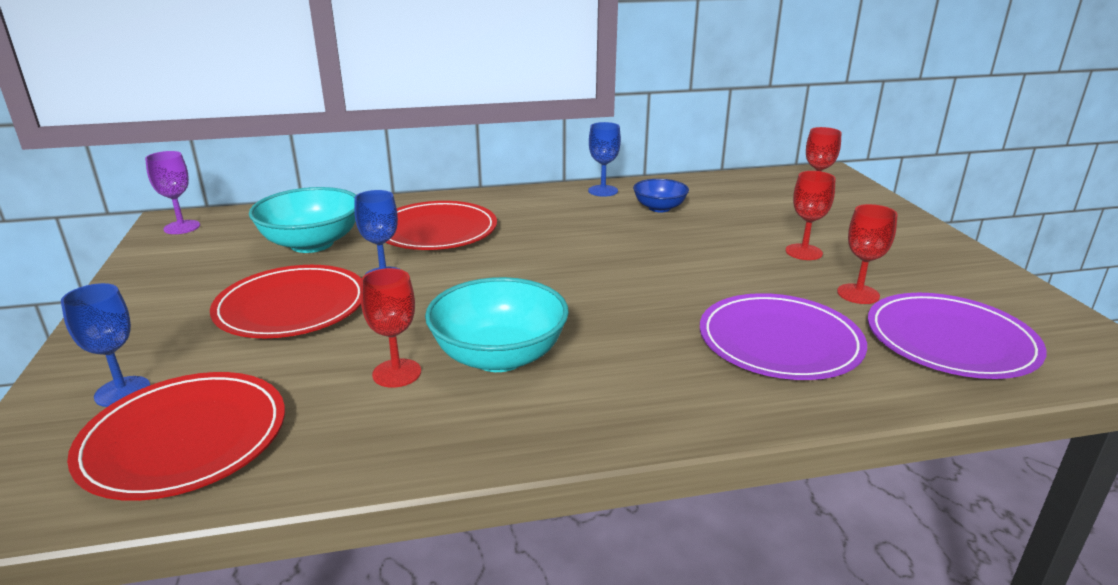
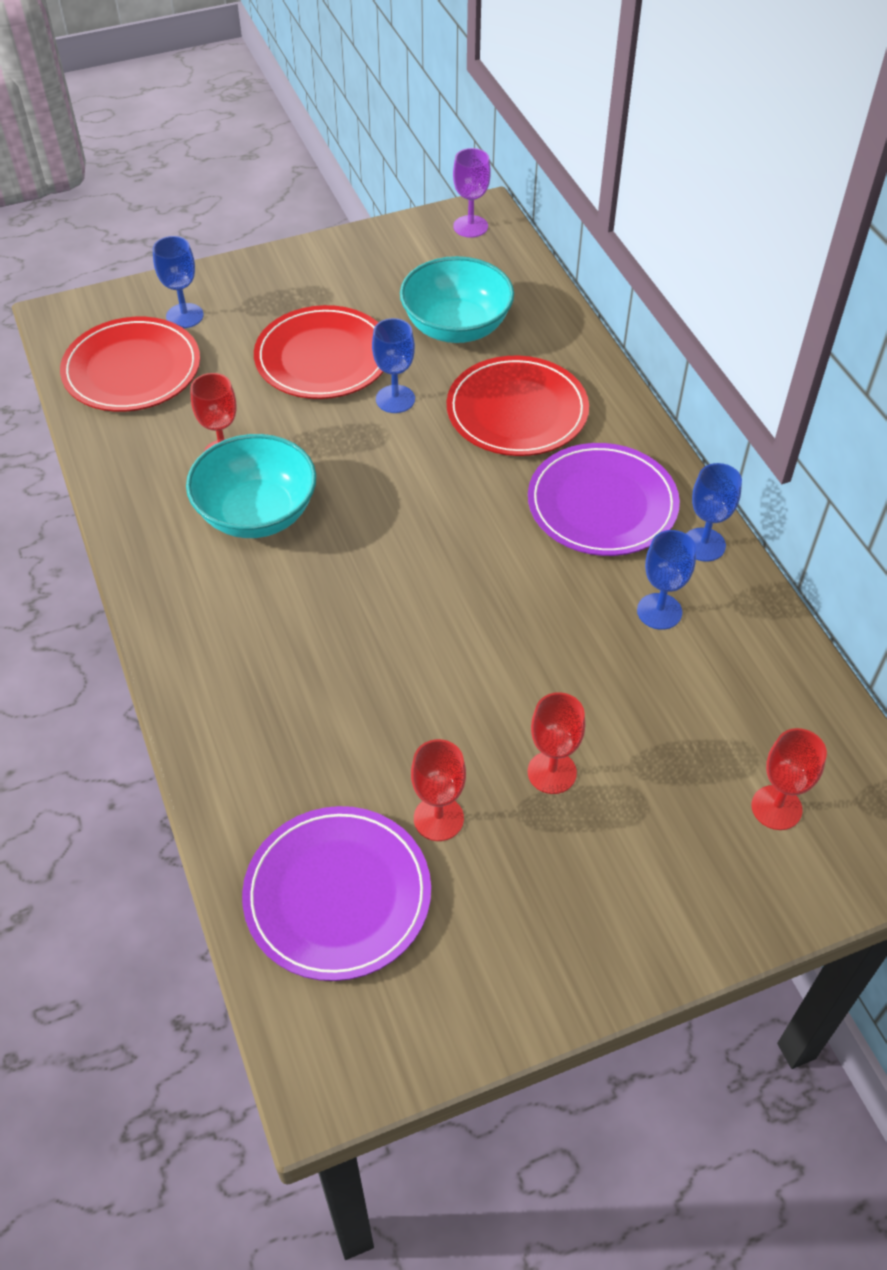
camera: 80 degrees right, 25 degrees up
(659, 208) = (659, 611): blue bowl -> blue goblet
(779, 341) = (312, 728): purple plate -> purple plate (602, 504)

